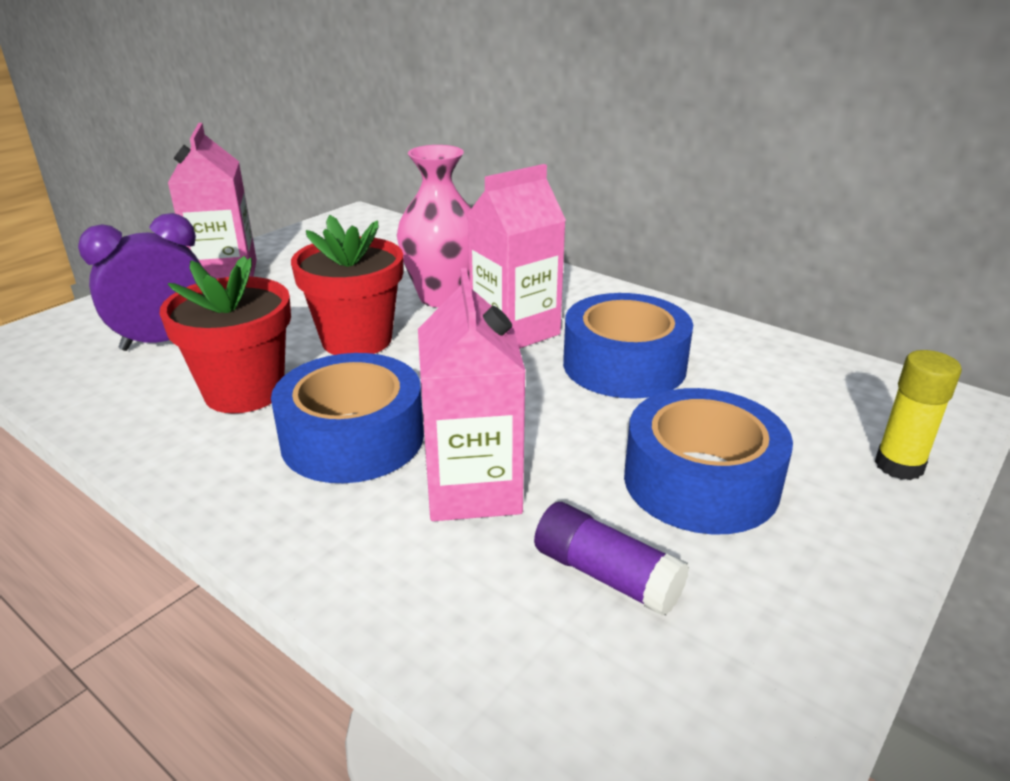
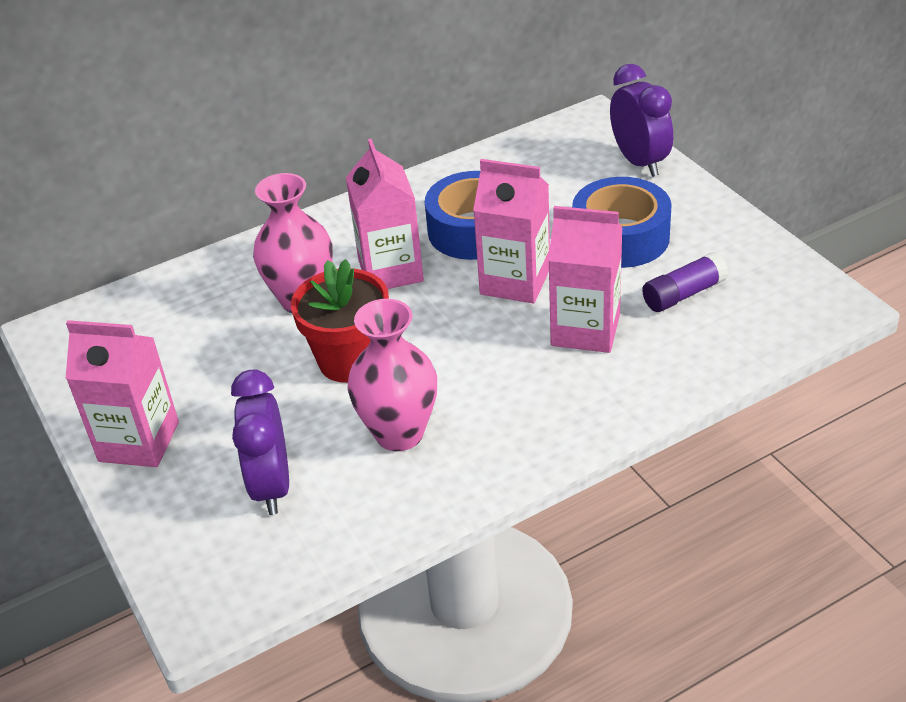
camera: 65 degrees left, 10 degrees up
(244, 392) = (399, 433): red flower pot -> pink vase
(352, 438) = (499, 378): blue tape -> none
(543, 412) = (515, 281): none -> pink carton
(899, 465) = (639, 162): yellow glue stick -> purple clock

